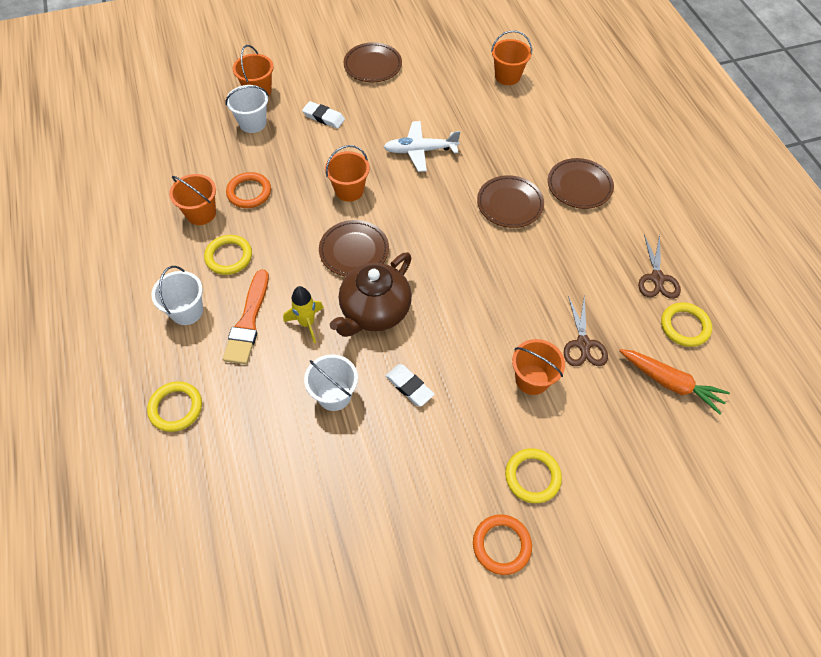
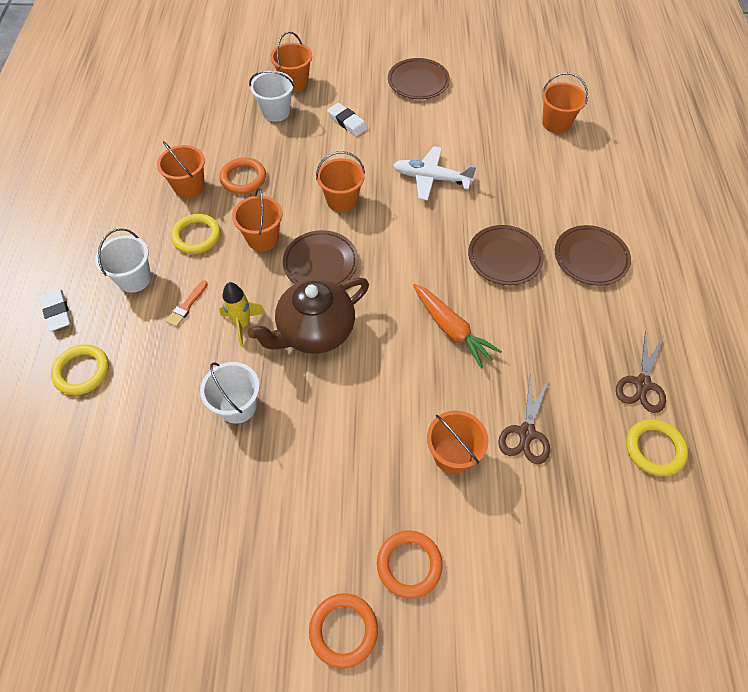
camera: 20 degrees right, 0 degrees up
(248, 321) = (187, 306): orange brush -> orange brush, size x0.51
(291, 242) = (262, 238): none -> orange bucket
(409, 387) = (317, 421): white eraser -> white eraser (57, 312)
(532, 477) = (409, 564): yellow ring -> orange ring
(670, 383) = (612, 509): orange carrot -> orange carrot (451, 329)

